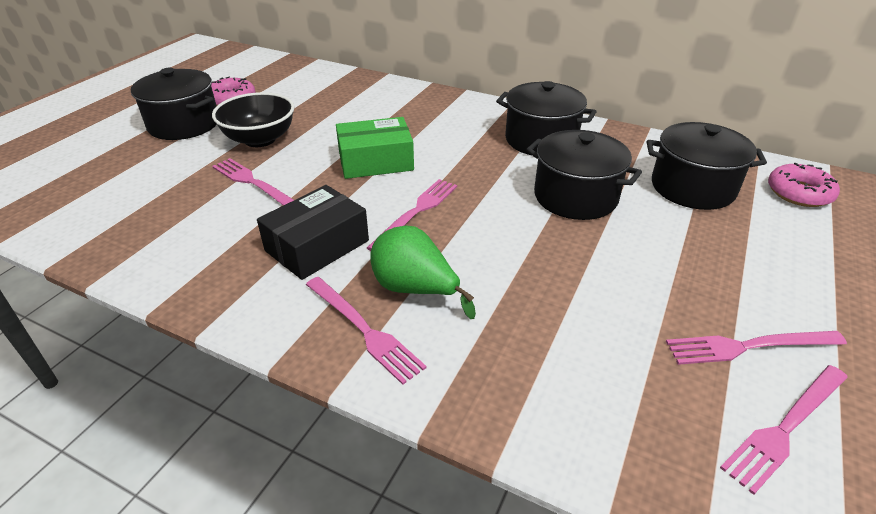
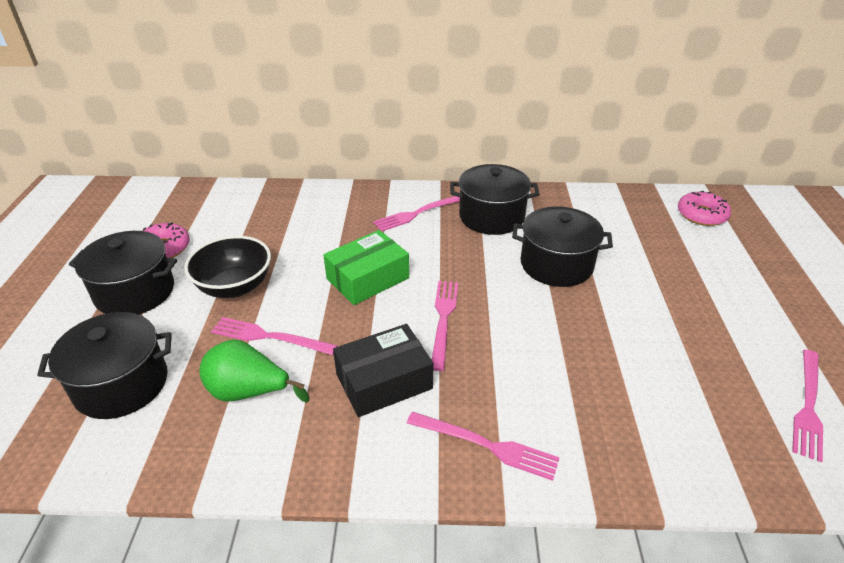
camera: 25 degrees left, 0 degrees up
(317, 246) = (384, 381): black box -> black box turned 45 degrees clockwise
(415, 289) = (498, 393): green pear -> green pear (249, 392)
(692, 187) = (631, 231): black pot -> black pot (121, 384)
(749, 346) = (750, 353): pink fork -> pink fork (418, 213)

